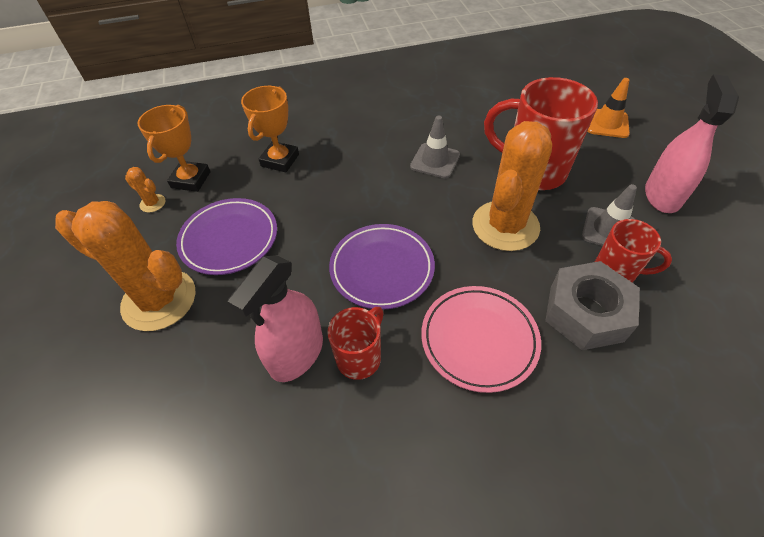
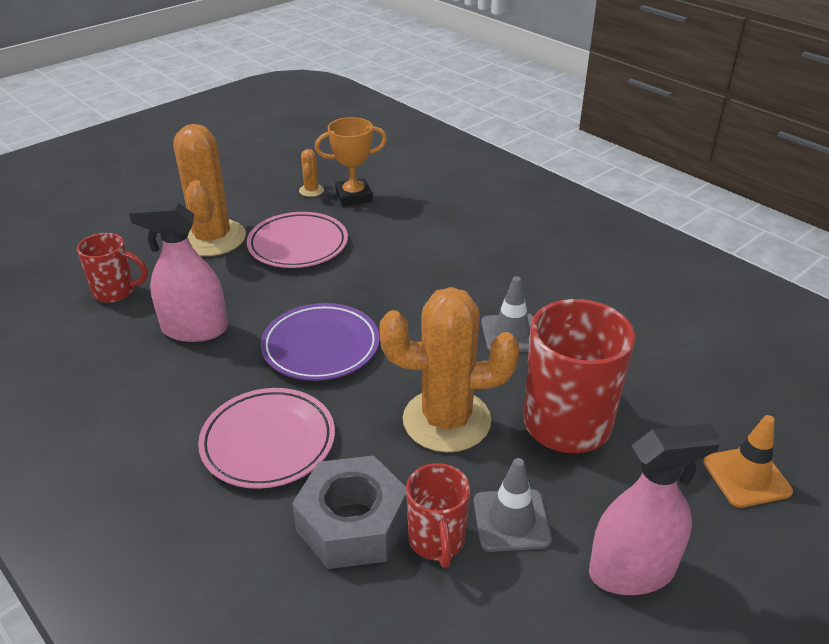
camera: 60 degrees right, 15 degrees down
(229, 239) = (298, 245): purple plate -> pink plate
(280, 160) = (420, 232): orange trophy -> none
(360, 357) = (208, 367): red mug -> red mug (116, 292)

